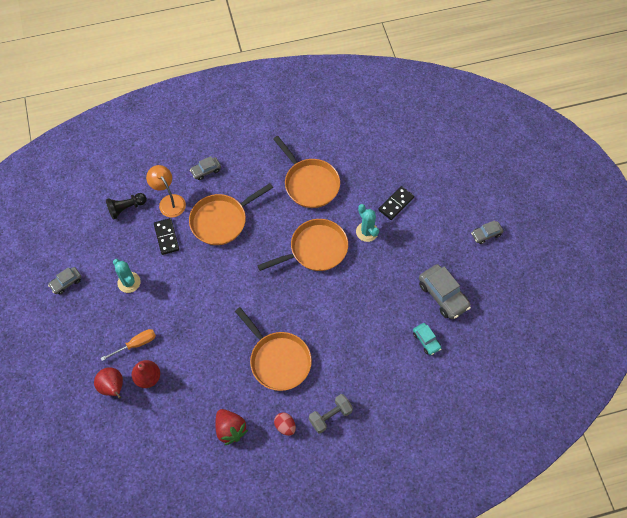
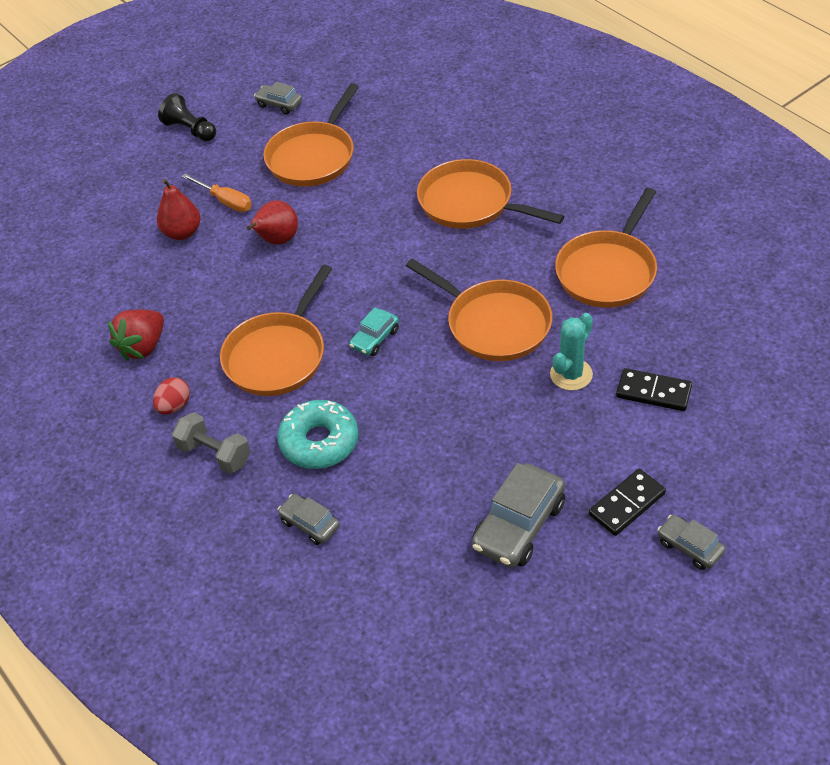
camera: 70 degrees right, 15 degrees down
(113, 387) = (152, 207): red pear -> red pear (277, 240)
(126, 208) = (424, 107): black pawn -> black pawn (190, 130)
(129, 282) = (313, 157): turquoise cactus -> orange pan
(166, 237) = (405, 162): black domino -> black domino (627, 504)
(169, 201) = (464, 141): orange lamp -> none
(206, 170) = (541, 154): grey car -> grey car (310, 524)
(349, 362) = (319, 442): none -> turquoise donut
(426, 341) = (415, 533): turquoise car -> turquoise car (375, 338)

